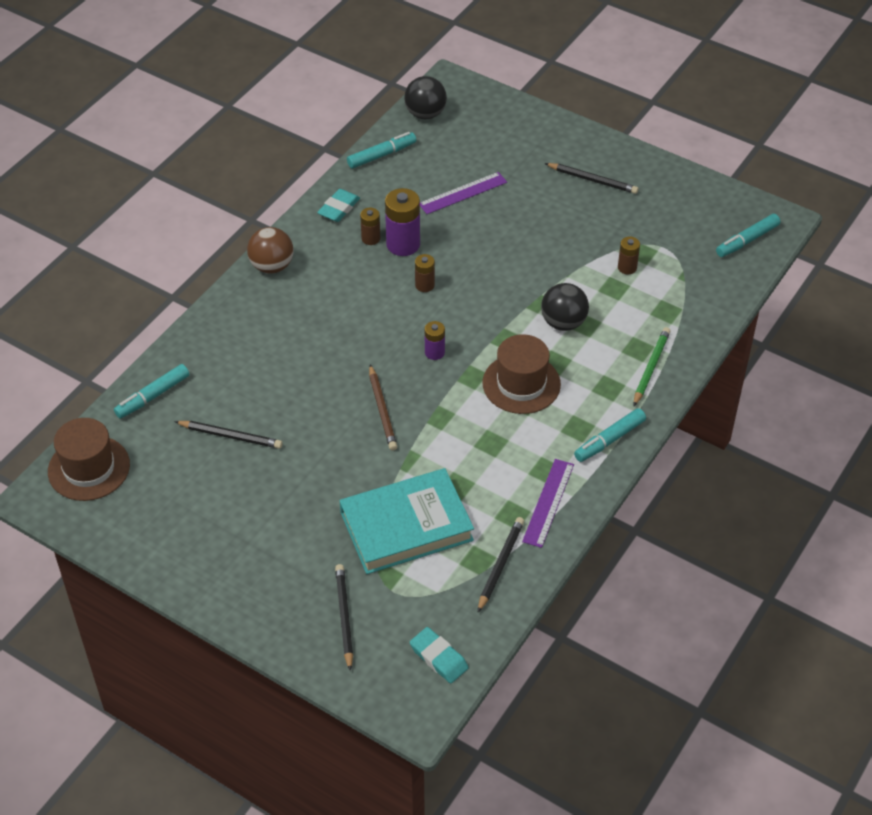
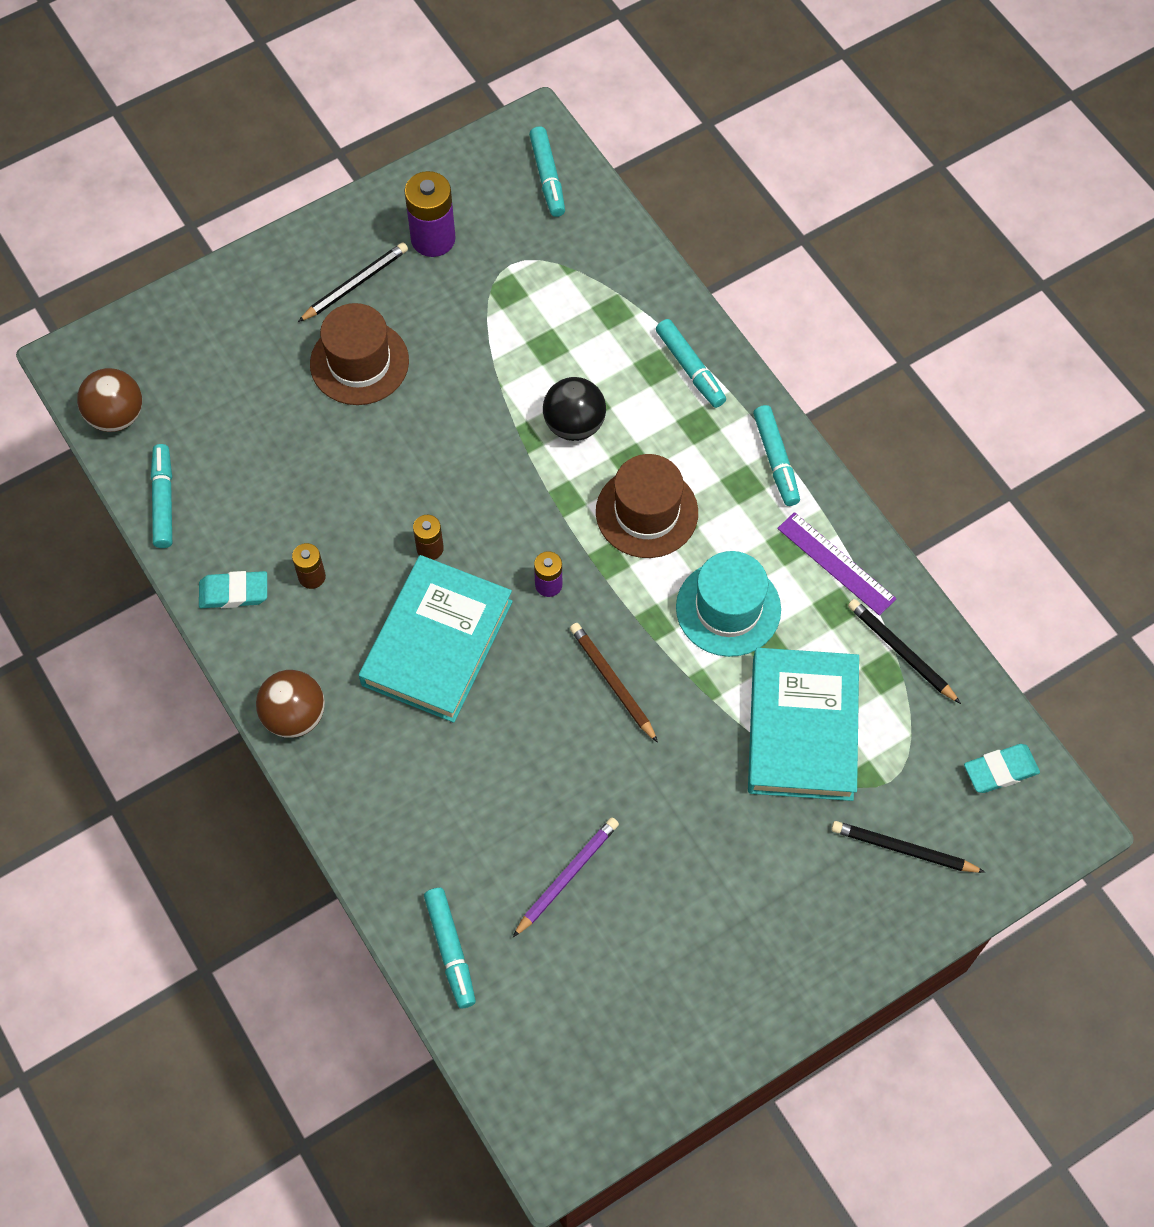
camera: 65 degrees left, 15 degrees up
(89, 468) = (535, 1074): brown hat -> brown hat (359, 362)
(231, 436) = (567, 876): black pencil -> purple pencil
(339, 208) = (234, 592): turquoise eraser -> turquoise eraser turned 60 degrees counterclockwise
(359, 313) = (437, 643): none -> turquoise book
(382, 410) = (612, 682): brown pencil -> brown pencil turned 135 degrees counterclockwise
(403, 244) = (344, 543): purple battery -> purple battery (433, 239)
(425, 114) = (116, 416): black ball -> brown ball
(463, 193) = (292, 436): purple ruler -> none
(474, 453) = (728, 608): none -> turquoise hat
(627, 267) = (522, 317): brown battery -> none
(651, 367) = (690, 368): green pencil -> turquoise marker

